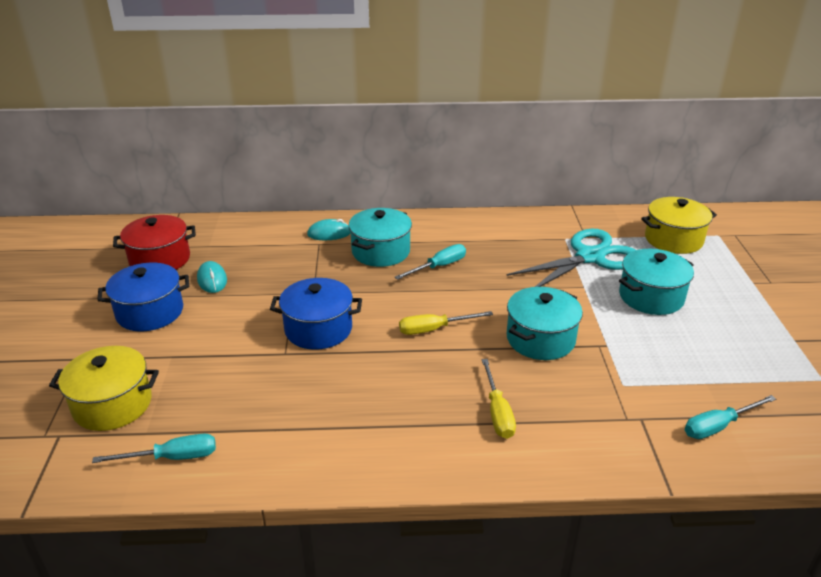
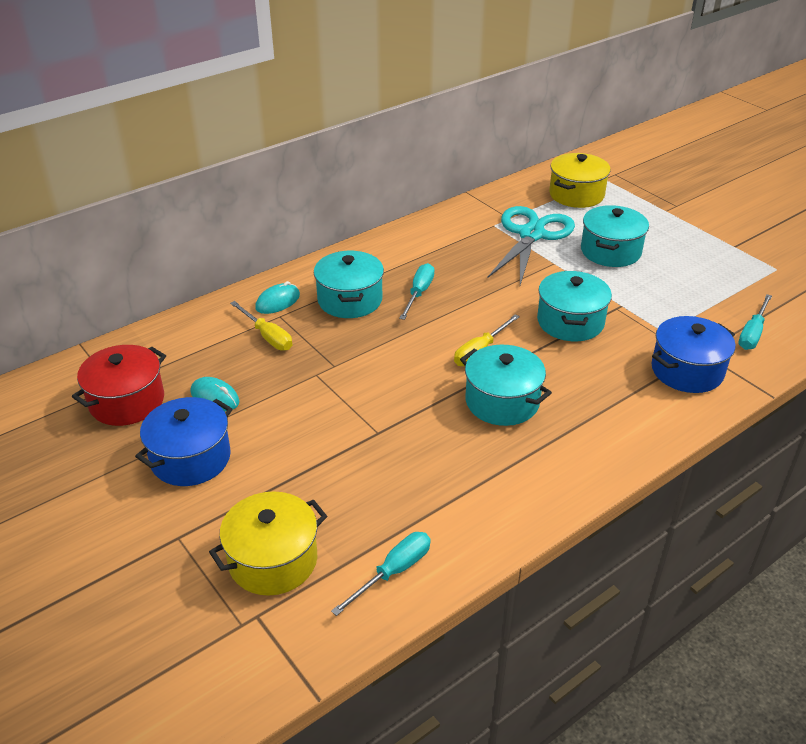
camera: 35 degrees left, 5 degrees up
(318, 329) = (381, 397): blue pot -> blue pot (687, 371)
(404, 375) = (502, 401): none -> turquoise pot
(497, 412) = (604, 396): yellow screwdriver -> yellow screwdriver (267, 336)

